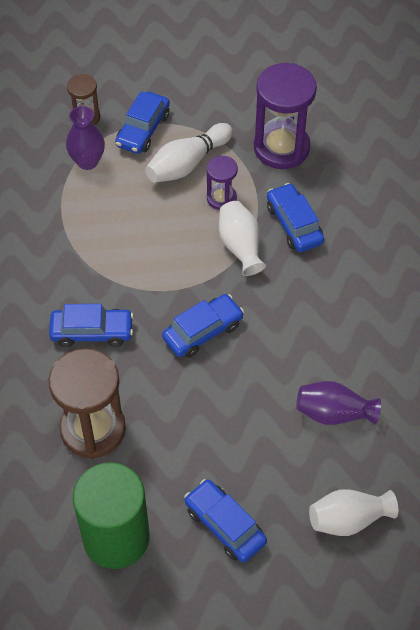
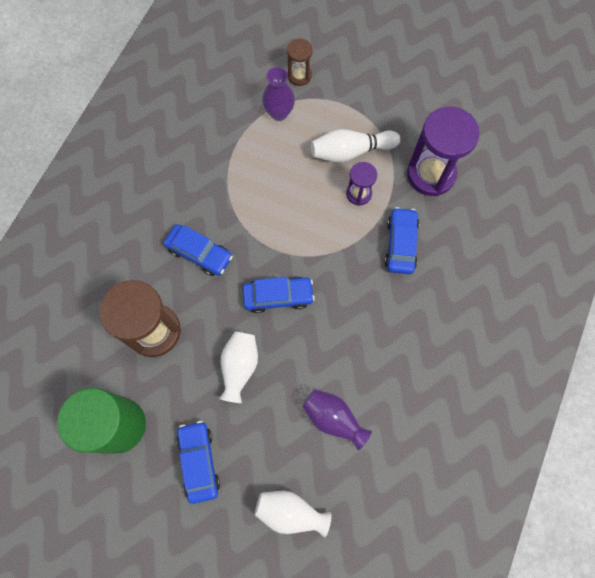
camera: 30 degrees right, 15 degrees up
(143, 130) = (335, 107): blue car -> none
(240, 246) = (348, 241): white vase -> white vase (239, 367)

